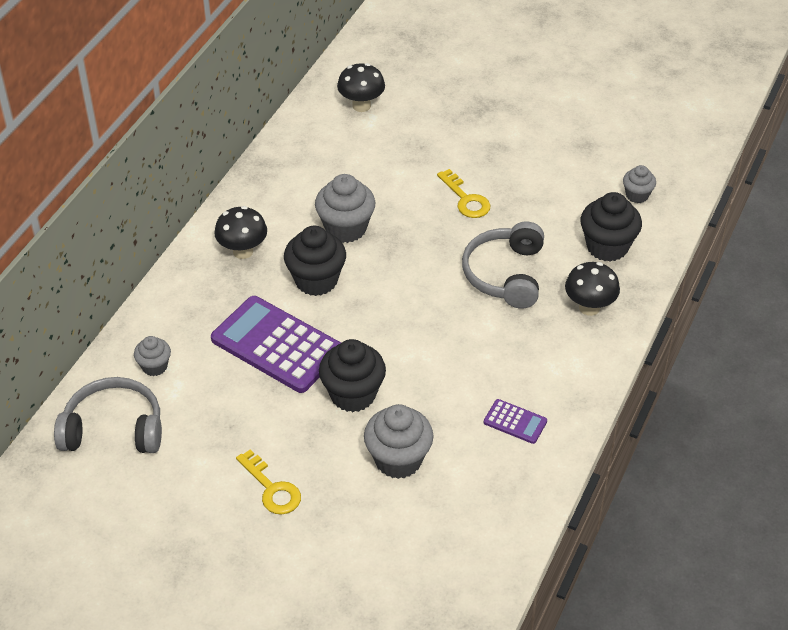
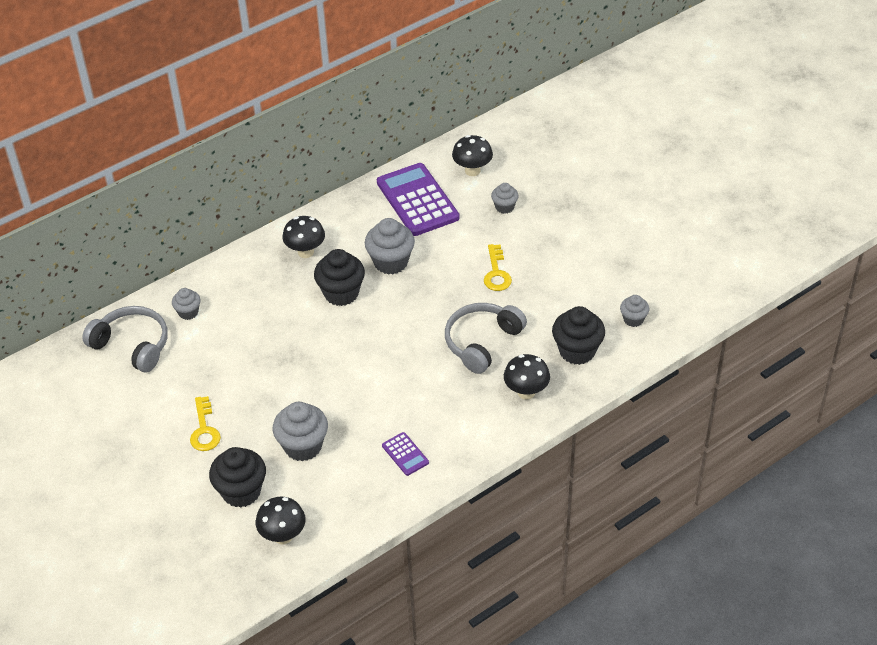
camera: 30 degrees right, 0 degrees up
(277, 345) = (280, 330): purple calculator -> purple calculator (417, 200)
(353, 394) = (306, 387): black cupcake -> black cupcake (241, 491)
(423, 131) = (504, 207): none -> grey cupcake
(451, 567) = (283, 536): none -> black mushroom

